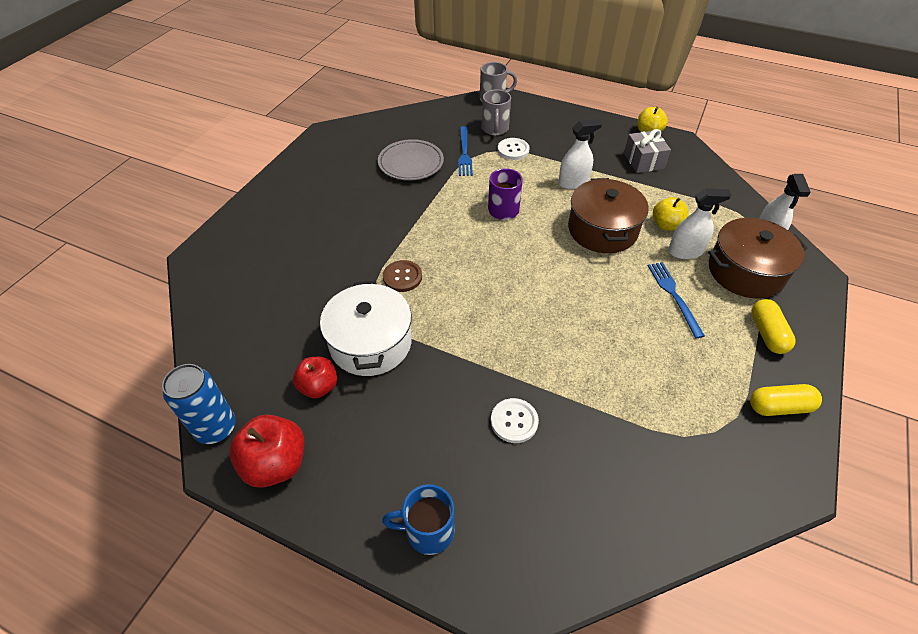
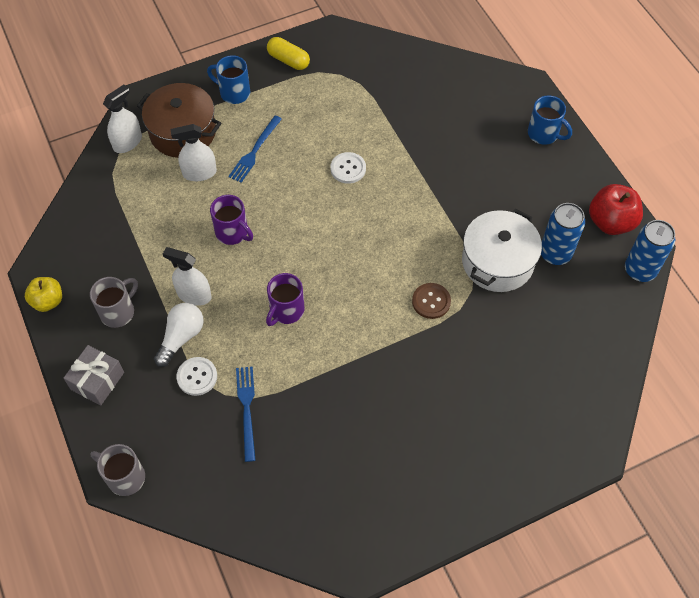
camera: 140 degrees left, 10 degrees up
(319, 387) = (555, 253): red apple -> blue can
(411, 163) = (312, 434): grey plate -> none
(464, 153) = (247, 409): blue fork -> blue fork turned 45 degrees counterclockwise
(495, 129) = (179, 423): grey mug -> grey mug (118, 312)
(514, 421) = (447, 151): white button -> white button (348, 169)
(549, 160) = (181, 337): none -> white light bulb
(602, 230) = (233, 232): brown pot -> purple mug
(643, 161) = (103, 272): grey gift -> grey gift (97, 381)
(666, 225) = (180, 201): yellow apple -> none
(685, 251) = (199, 173): white spray bottle -> white spray bottle turned 45 degrees counterclockwise
(767, 333) = (234, 92): yellow capsule -> blue mug

